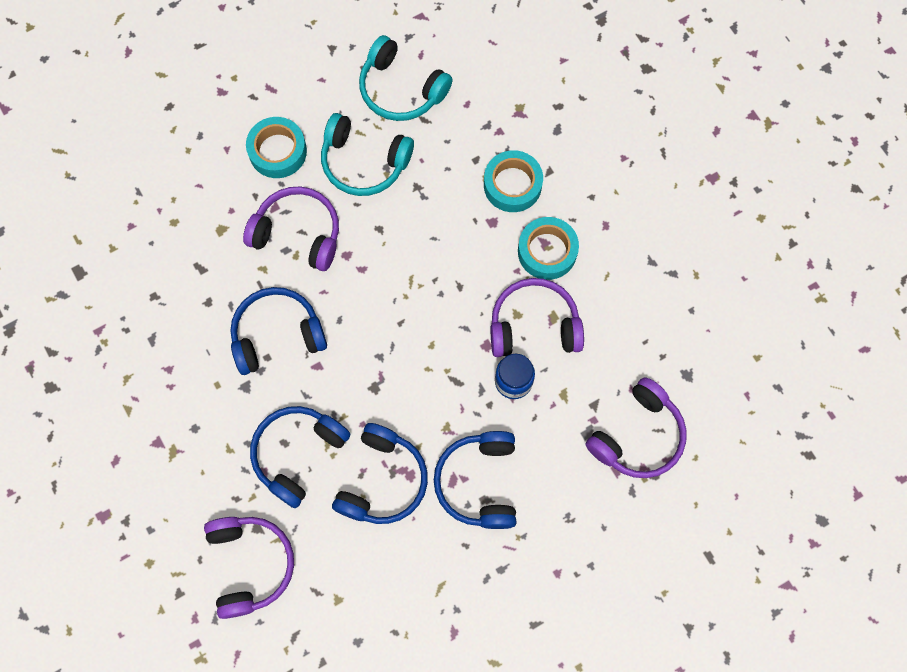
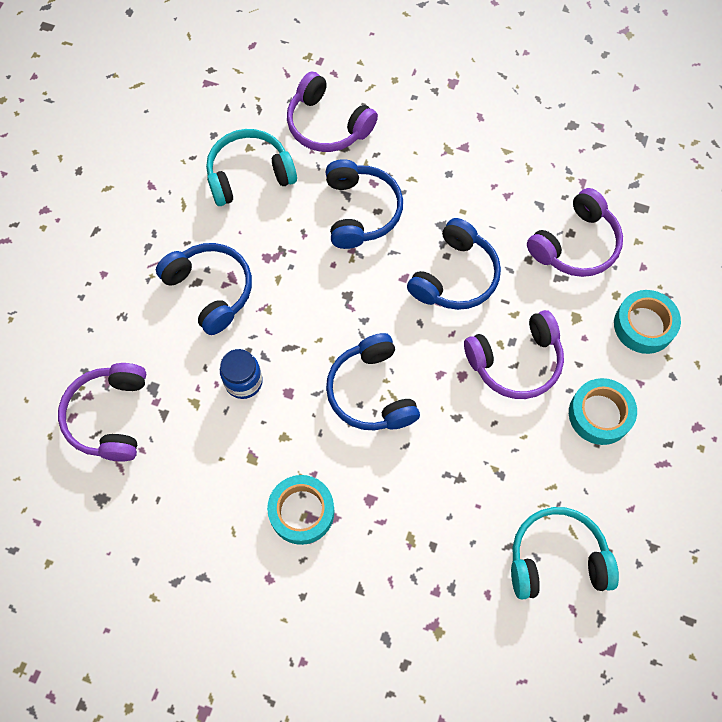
camera: 140 degrees right, 5 degrees down
(364, 162) = (523, 464): turquoise headphones -> turquoise headphones (249, 175)
(382, 480) = (284, 239): blue headphones -> blue headphones (372, 392)
(512, 185) = (381, 548): turquoise tape -> turquoise tape (644, 325)
(534, 326) = (262, 439): purple headphones -> purple headphones (575, 244)

